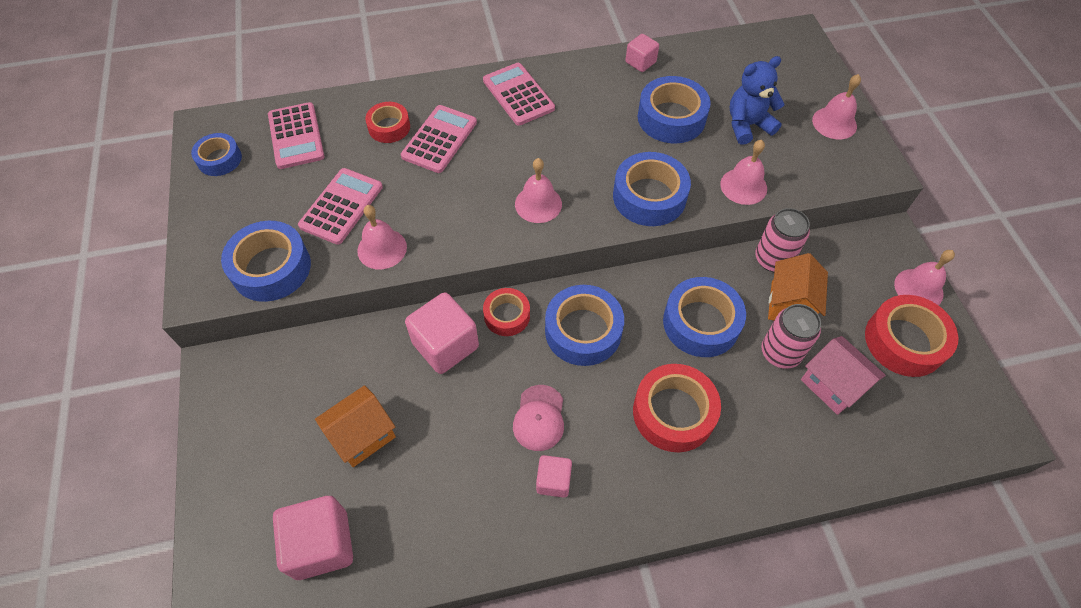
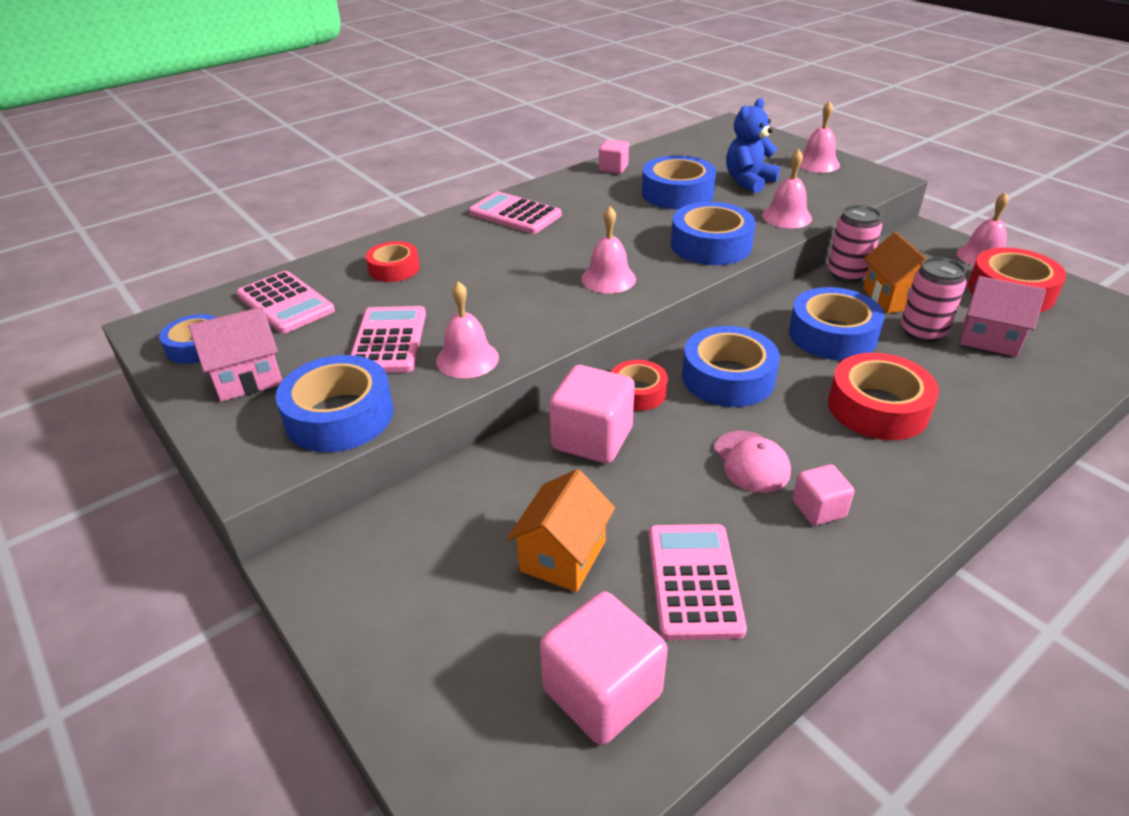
camera: 25 degrees left, 20 degrees down
(235, 205) = (248, 378): none -> pink house
(439, 139) = (459, 263): pink calculator -> pink calculator (693, 581)

